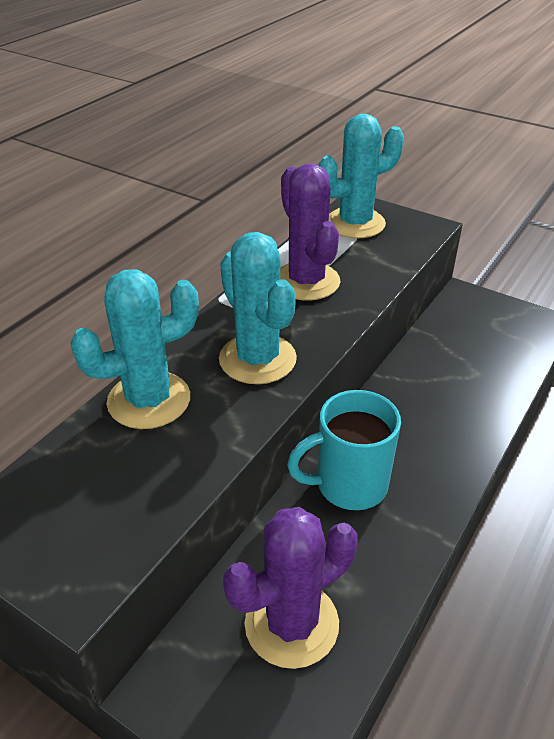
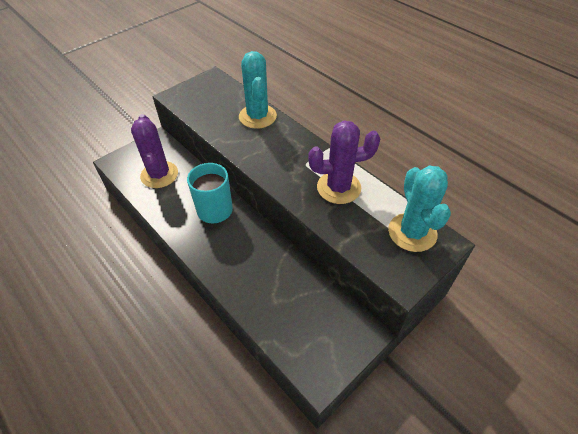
camera: 105 degrees right, 10 degrees up
(257, 359) = (272, 154): turquoise cactus -> none

